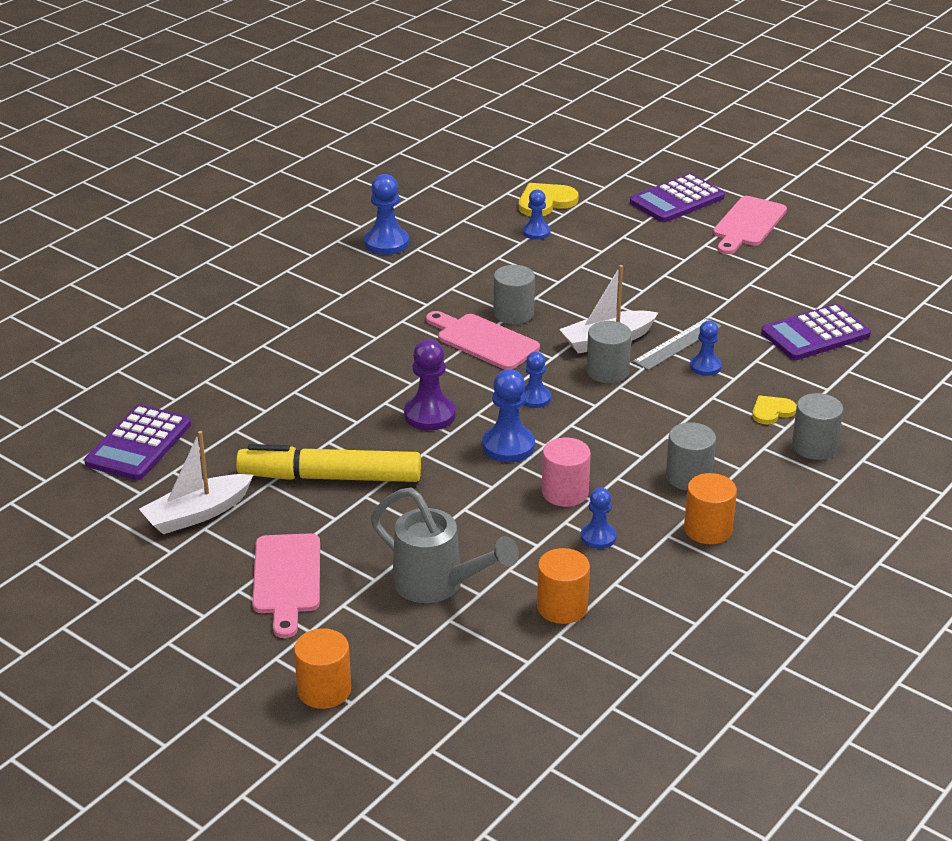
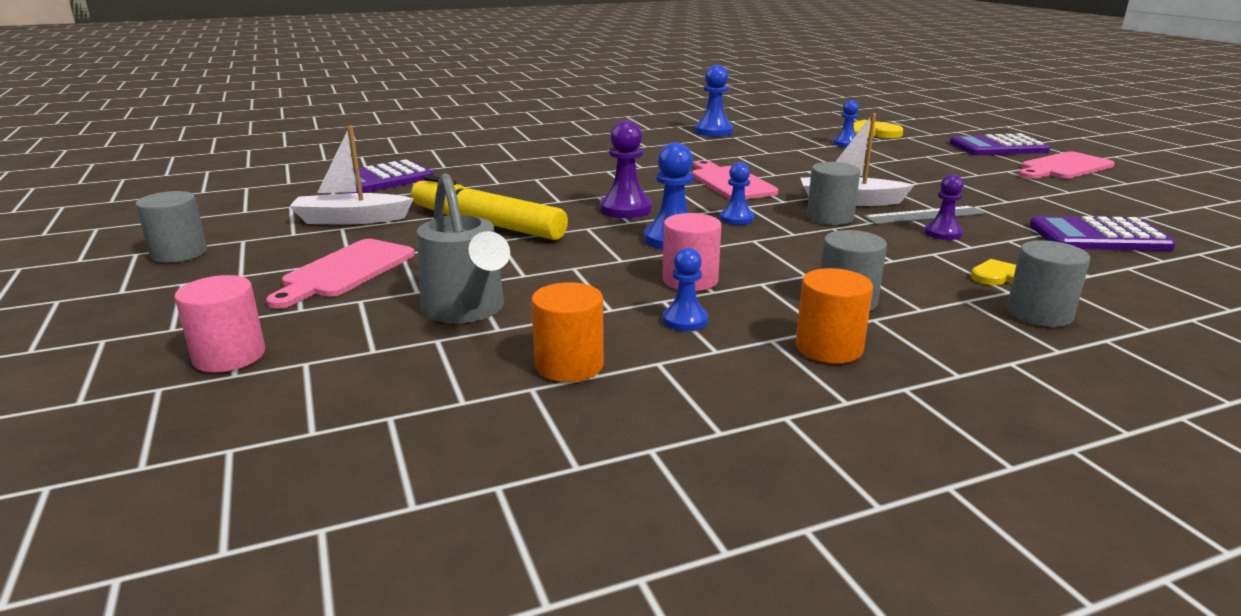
camera: 30 degrees right, 10 degrees down
(324, 690) = (229, 356): orange cylinder -> pink cylinder
(513, 313) = (776, 174): grey cylinder -> grey cylinder (179, 253)
(705, 366) = (943, 233): blue pawn -> purple pawn

